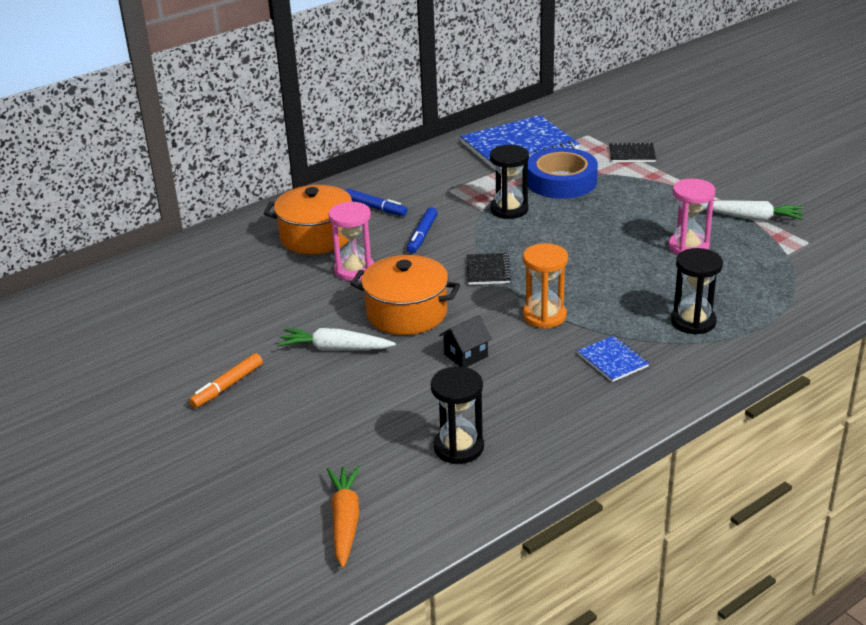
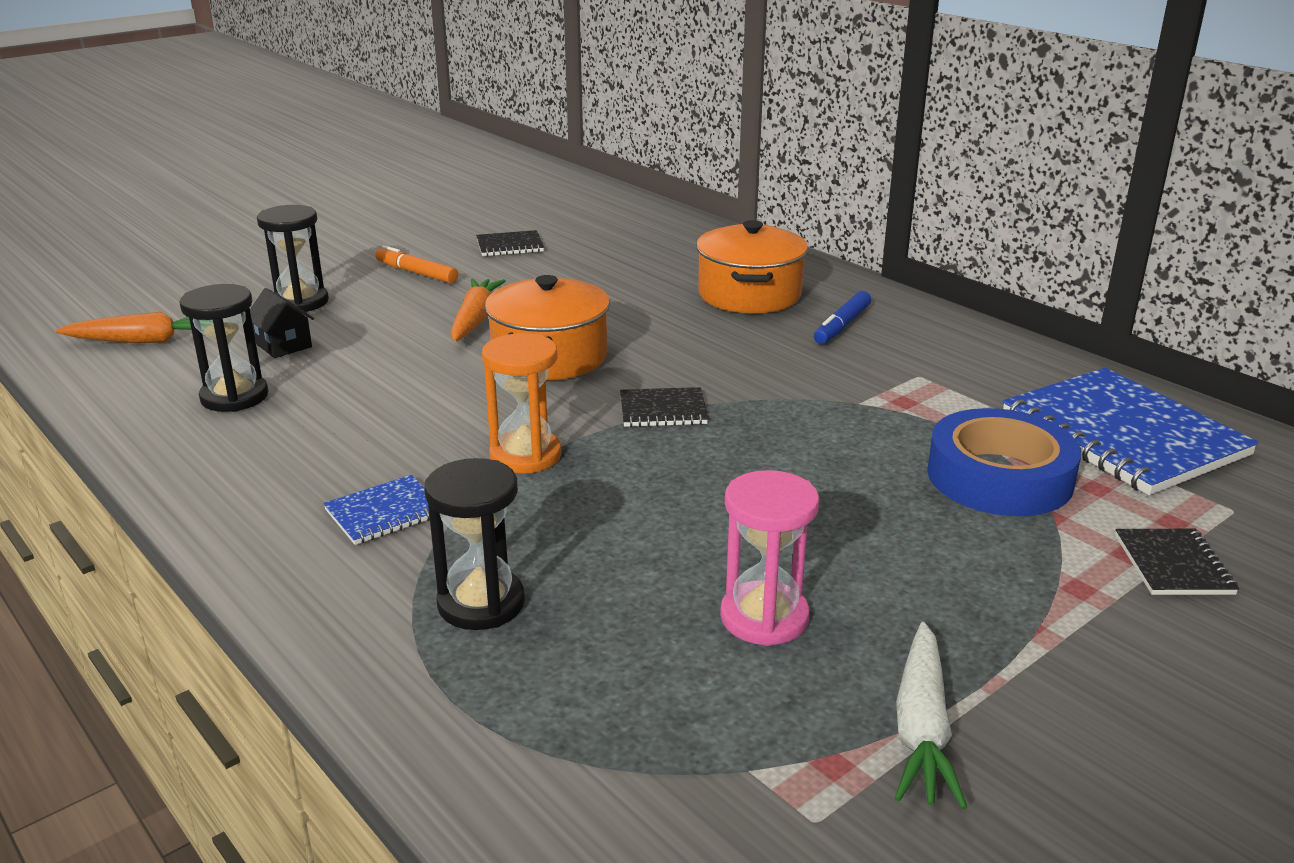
camera: 85 degrees right, 5 degrees down
(178, 342) = (510, 246): none -> black notebook
(335, 348) = (475, 319): white carrot -> orange carrot
(354, 270) = (662, 321): pink hourglass -> none
(422, 235) = (765, 360): blue marker -> none
(466, 355) = (435, 398): black house -> black house (284, 345)
(509, 209) = (868, 426): black hourglass -> black hourglass (300, 302)

